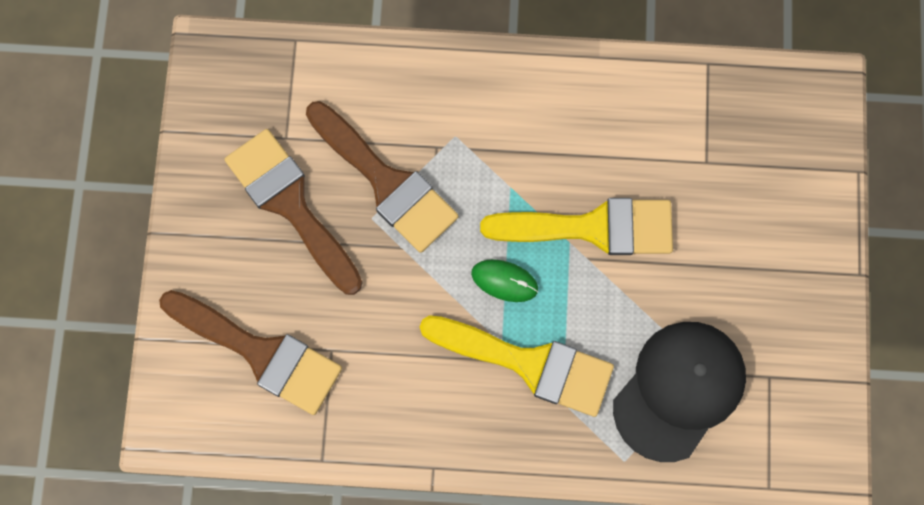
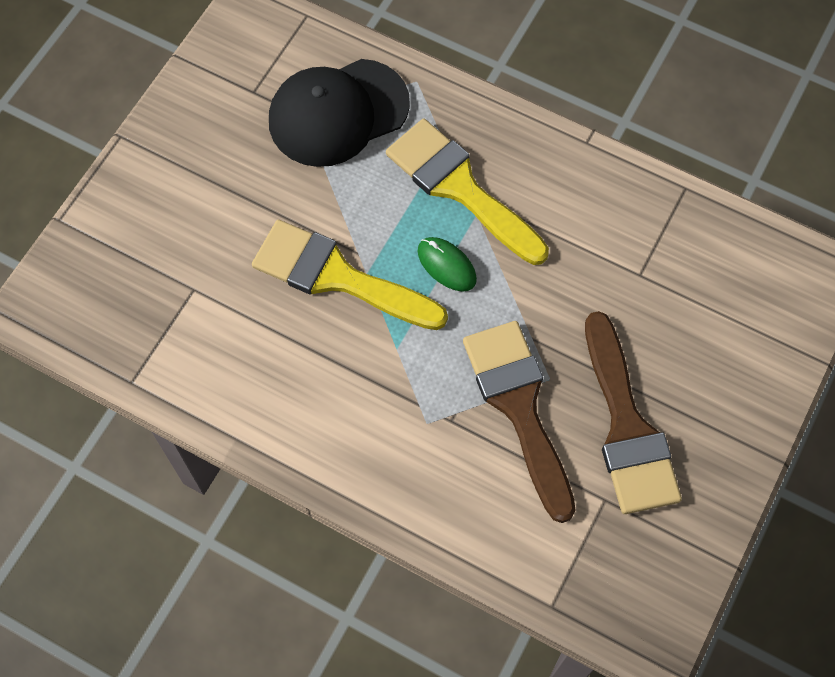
camera: 155 degrees left, 10 degrees down
(261, 353) = (709, 300): brown brush -> none

